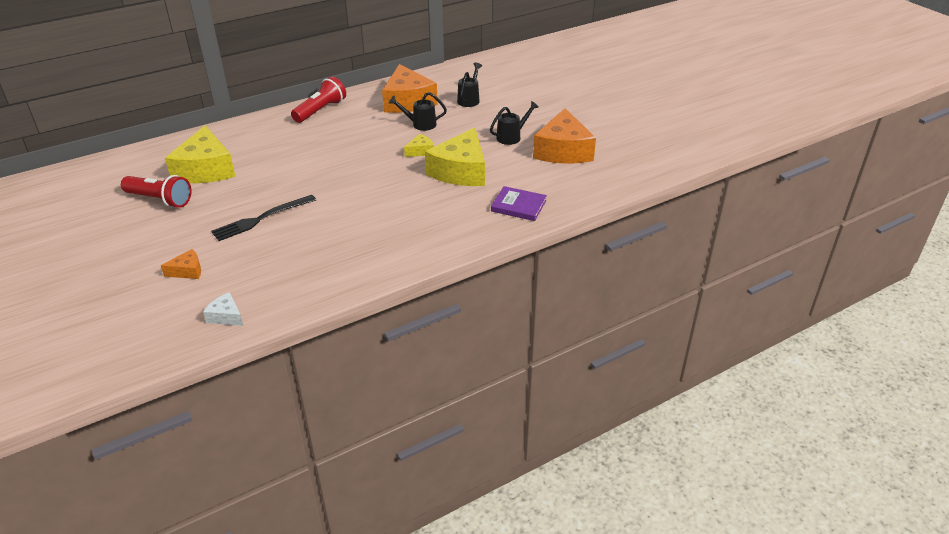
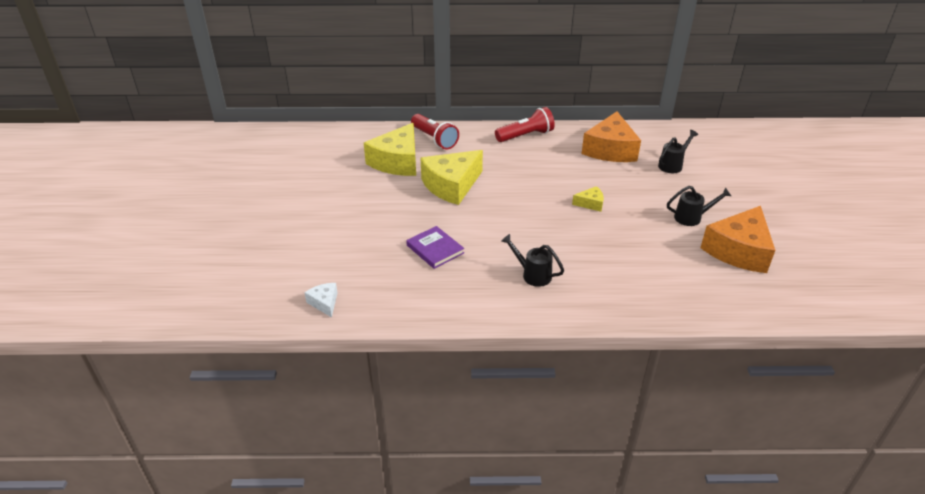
camera: 30 degrees right, 0 degrees up
(160, 200) = (346, 177): red flashlight -> red flashlight (434, 139)
(187, 271) = (324, 249): orange cheese -> none
(261, 219) = (410, 222): black fork -> none
(420, 124) = (608, 176): black watering can -> black watering can (533, 275)
(461, 171) = (616, 237): yellow cheese -> yellow cheese (451, 186)
(518, 206) = (652, 295): purple book -> purple book (435, 249)

